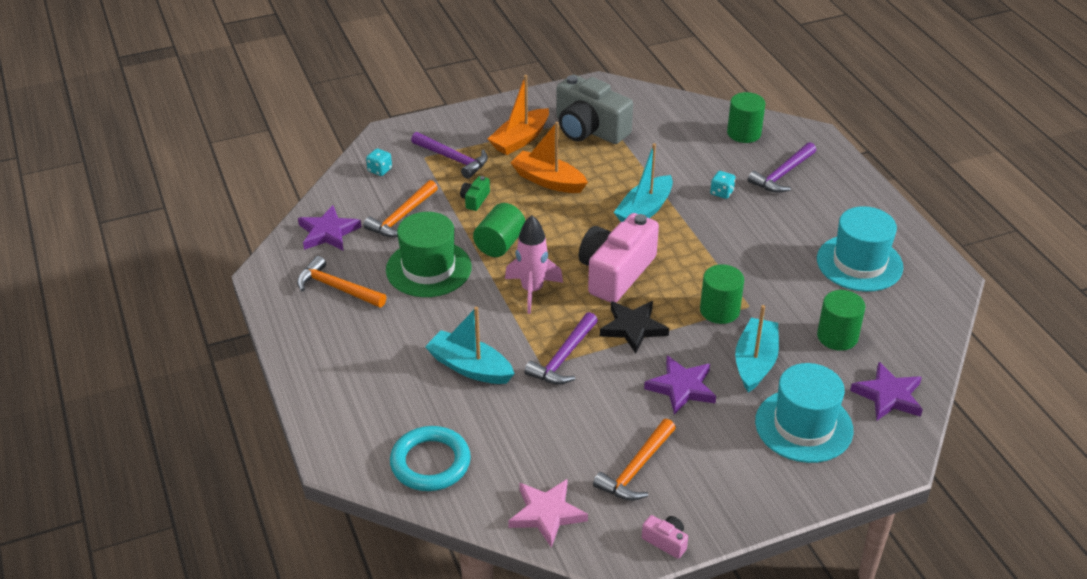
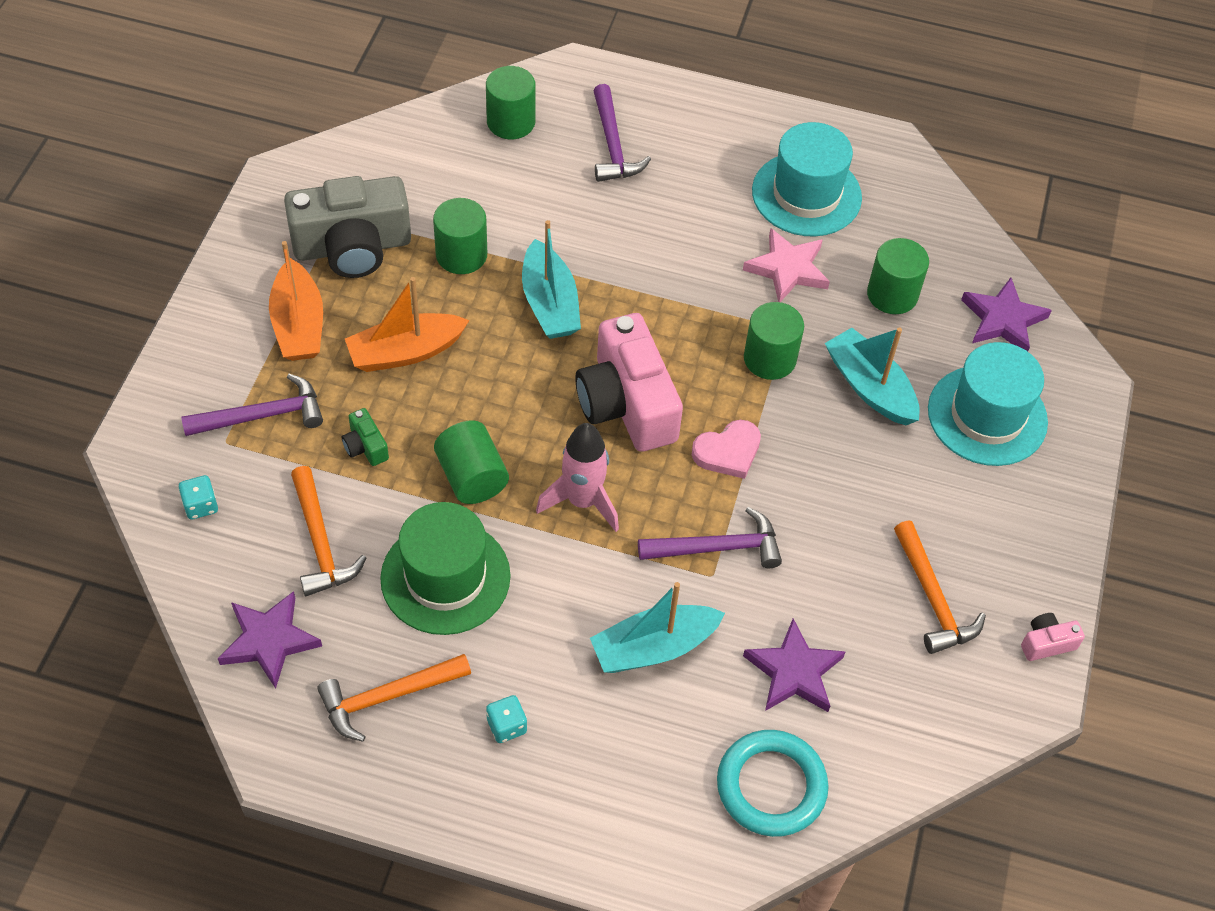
camera: 55 degrees left, 15 degrees up
(547, 514) = (932, 723): pink star -> pink star (787, 269)
(564, 358) = (717, 547): purple hammer -> purple hammer turned 75 degrees counterclockwise
(633, 165) = (461, 255): none -> green cylinder
(633, 328) = (728, 452): black star -> pink heart
(681, 388) = (852, 475): purple star -> purple star (794, 671)
(721, 192) = (589, 216): turquoise dice -> turquoise dice (506, 726)

